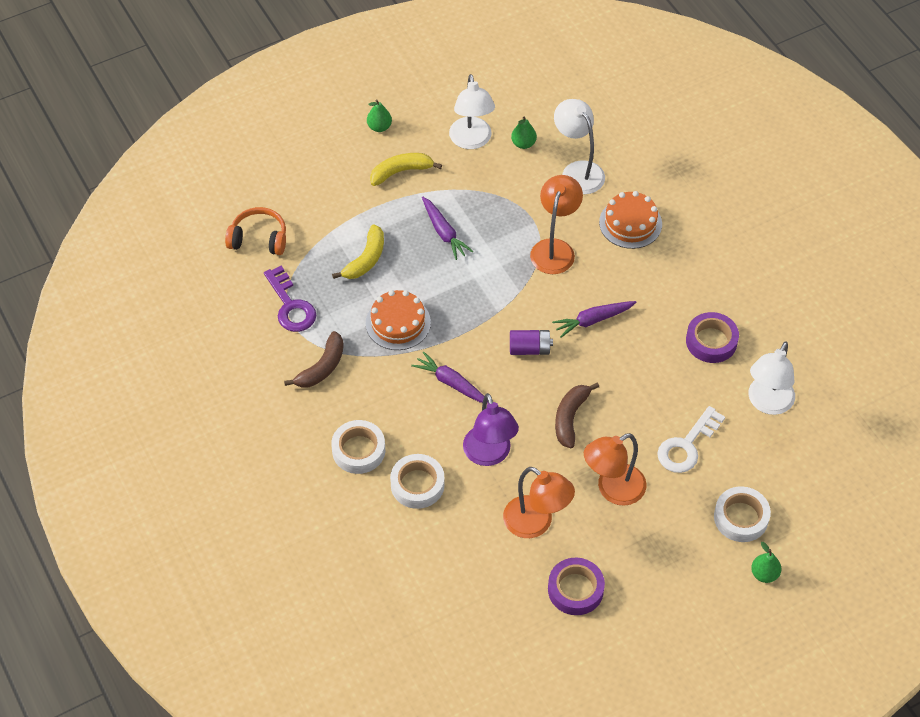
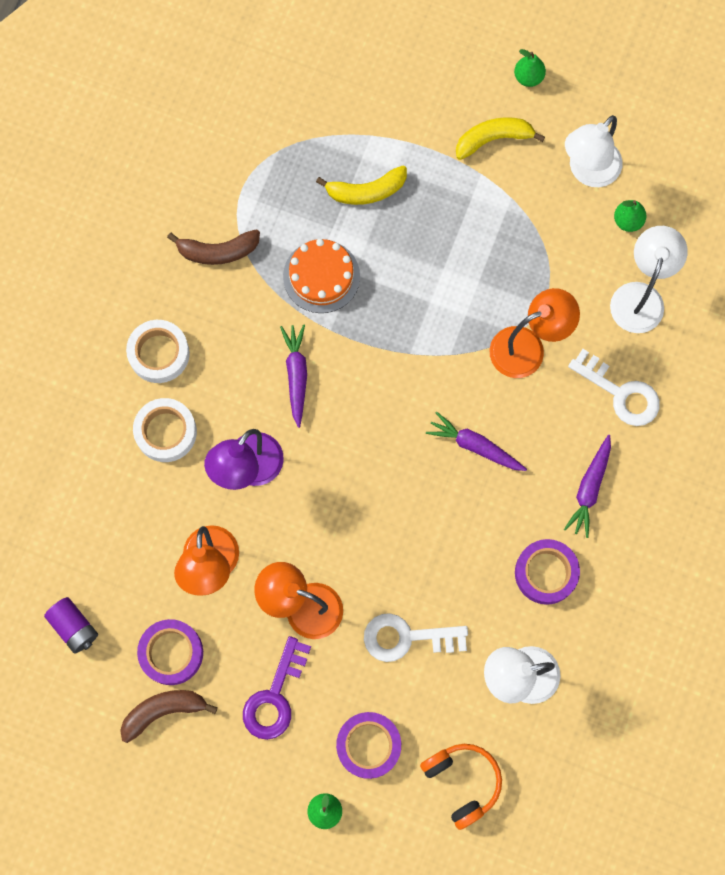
camera: 50 degrees right, 20 degrees up
(259, 239) = (308, 82): orange headphones -> orange headphones (462, 782)
(291, 306) = (259, 170): purple key -> purple key (275, 697)
(401, 172) = (493, 139): yellow banana -> yellow banana turned 45 degrees counterclockwise
(444, 232) = (457, 234): purple carrot -> purple carrot (589, 488)
(529, 349) = (393, 414): purple battery -> purple battery (74, 627)
(570, 418) = (348, 509): brown banana -> brown banana (163, 711)
(630, 223) = (620, 393): orange cake -> white key
(741, 517) = (368, 745): white tape -> purple tape

